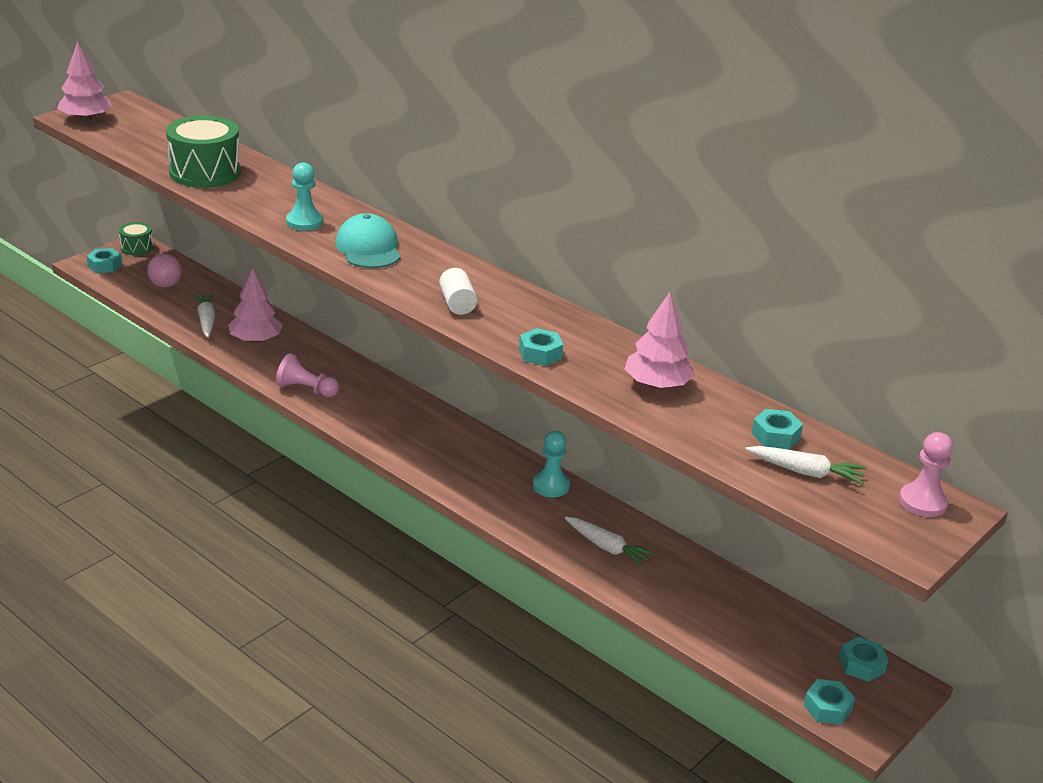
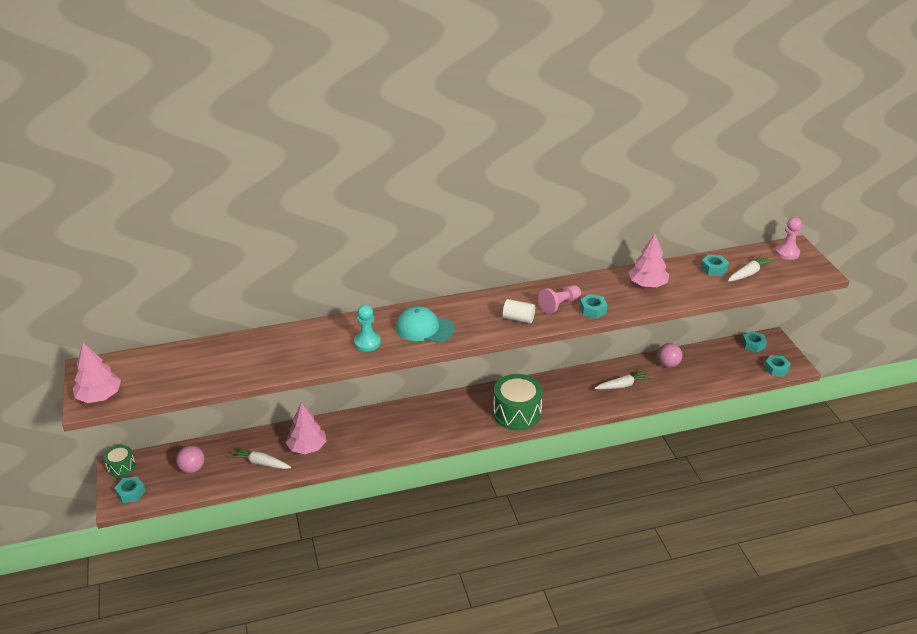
camera: 55 degrees left, 5 degrees up
(205, 172) = (253, 363): green drum -> green drum (517, 413)
(306, 389) = (386, 444): pink pawn -> pink pawn (559, 305)
(551, 486) = (556, 383): turquoise pawn -> none
(705, 580) = (668, 364): none -> pink ball

